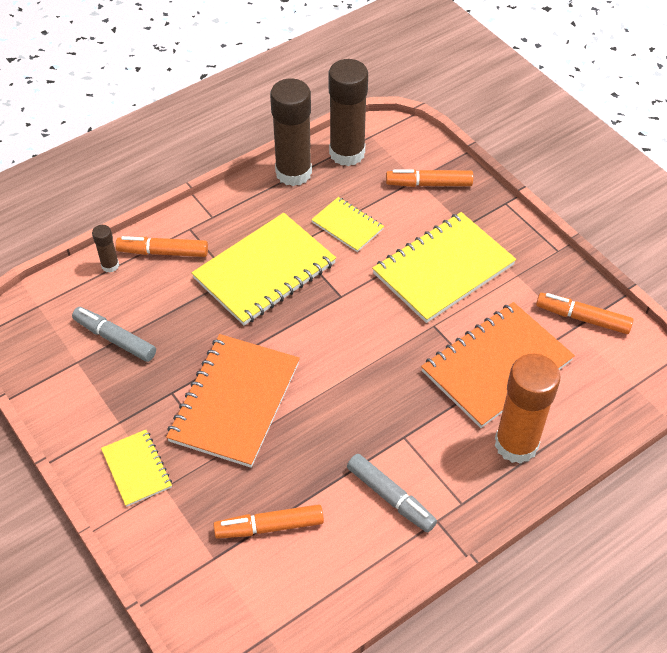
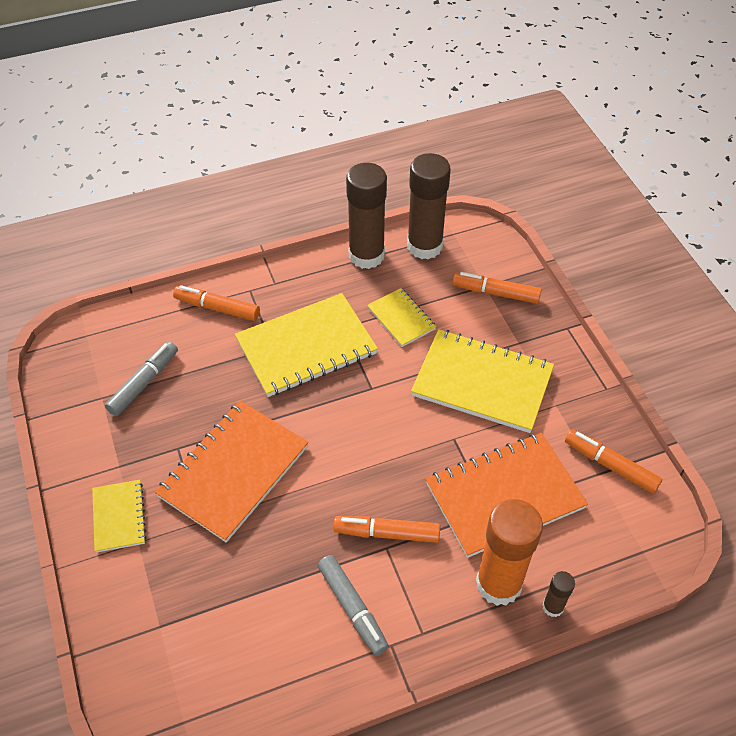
camera: 15 degrees right, 0 degrees up
(110, 265) = (164, 311): brown glue stick -> brown glue stick (553, 607)
(115, 339) = (144, 383): grey marker -> grey marker turned 75 degrees clockwise
(269, 526) = (223, 608): orange marker -> orange marker (386, 533)
(443, 269) = (482, 382): yellow notebook -> yellow notebook turned 45 degrees clockwise

